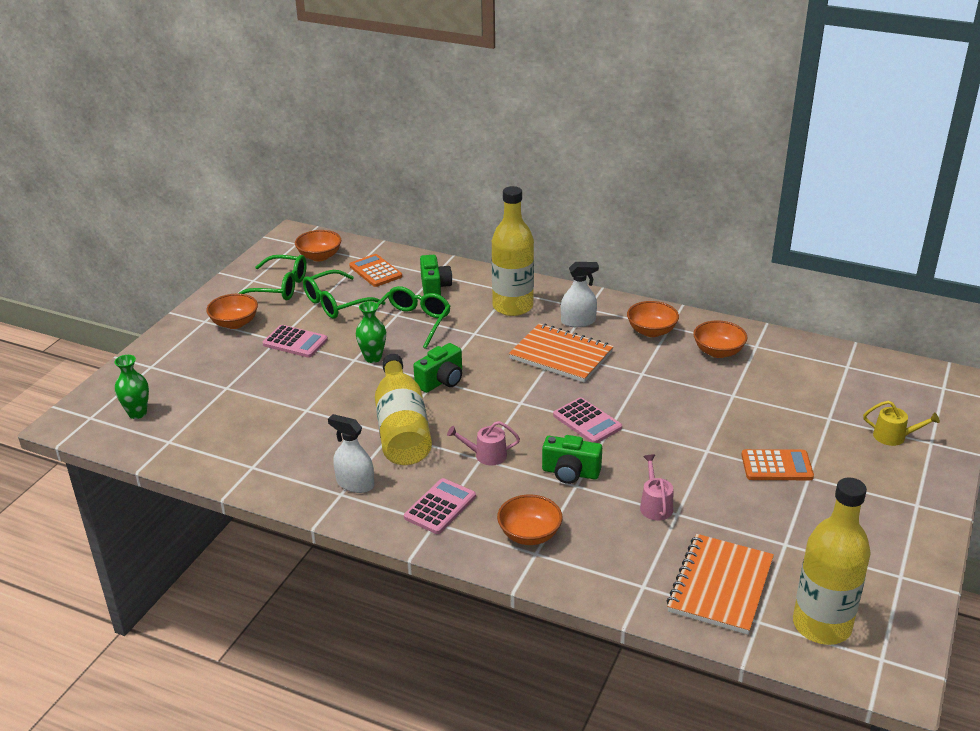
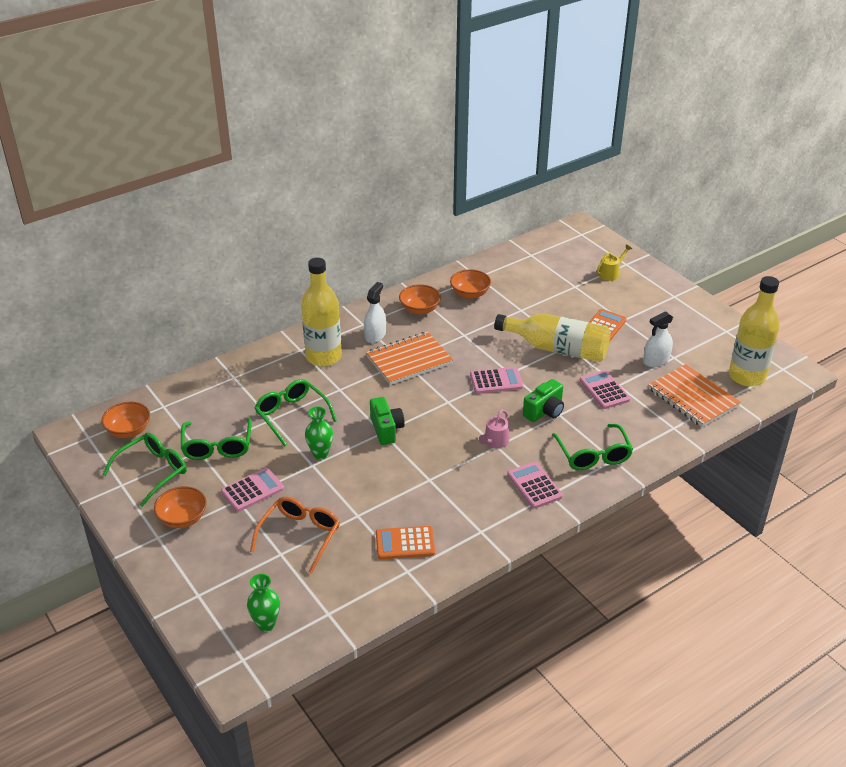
camera: 60 degrees left, 5 degrees up
(256, 389) = (300, 535): none -> orange glasses
(355, 483) = (474, 519): white spray bottle -> white spray bottle (656, 360)
(375, 271) = (192, 407): orange calculator -> orange calculator (405, 543)
(402, 428) = (427, 471): yellow bottle -> yellow bottle (557, 349)
(434, 288) = (253, 385): green camera -> none
(529, 534) = (593, 455): orange bowl -> green glasses
(655, 505) = (604, 390): pink watering can -> pink calculator

